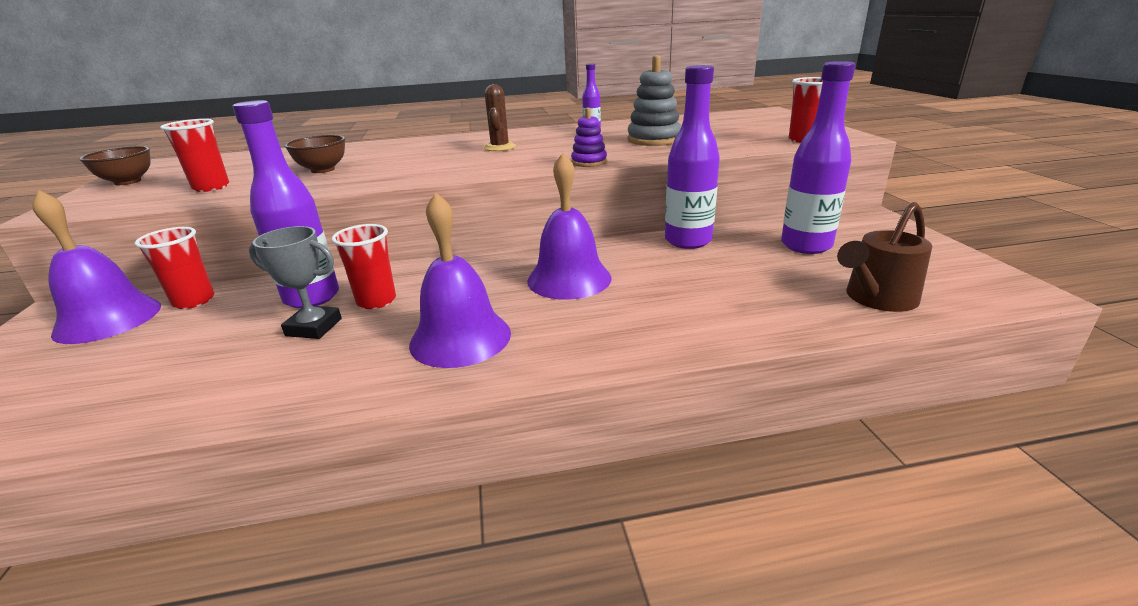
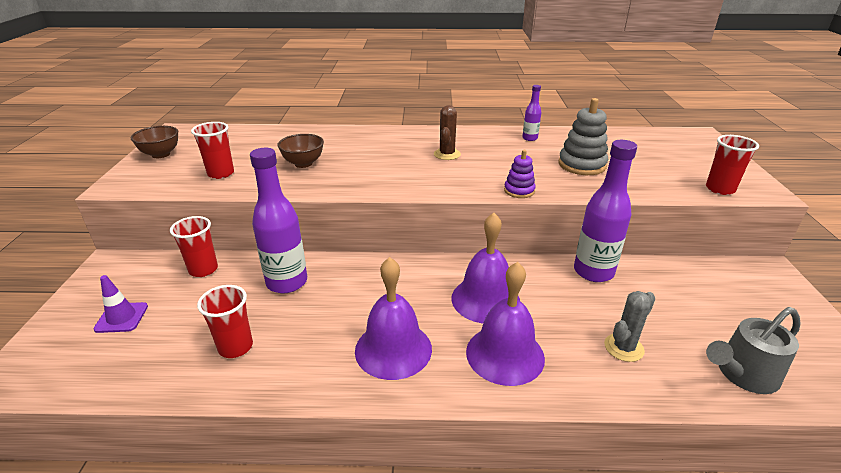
camera: 10 degrees right, 5 degrees up
(66, 363) = (121, 317): none -> purple traffic cone
(108, 319) = (146, 277): purple bell -> purple bell (505, 354)
(314, 327) = (287, 315): grey trophy -> none
(376, 301) = (334, 295): red cup -> red cup (235, 347)
(740, 296) = (623, 347): none -> grey cactus
(806, 246) = (697, 297): purple bottle -> none
(876, 299) = (742, 374): brown watering can -> grey watering can

